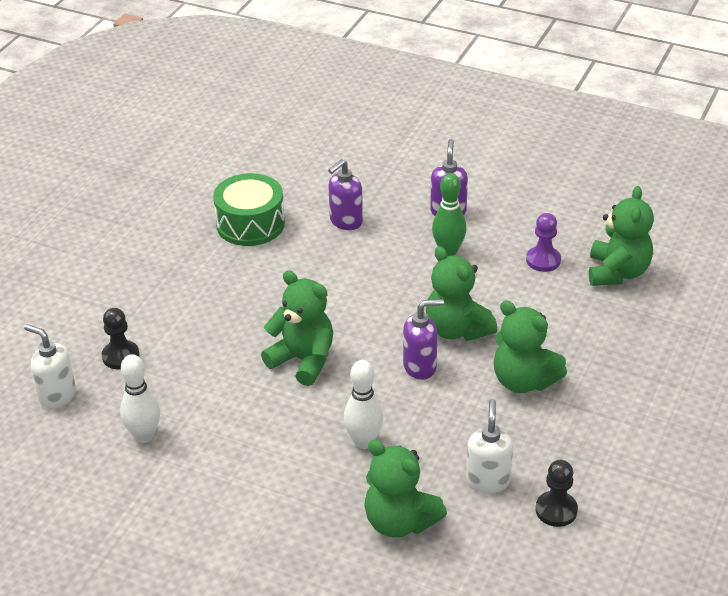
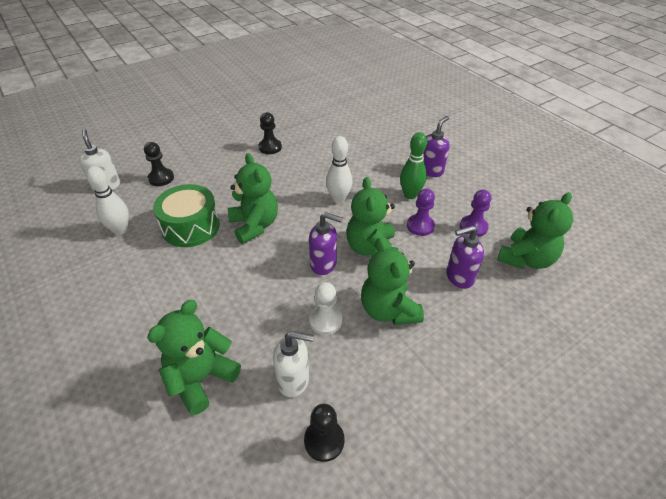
camera: 30 degrees right, 5 degrees up
(222, 259) = (270, 147): none -> black pawn
(250, 224) = (304, 134): green drum -> green drum (191, 226)
(345, 221) = (360, 153): purple soap dispenser -> purple soap dispenser (459, 277)
(363, 441) = (237, 300): white bowling pin -> white bowling pin (338, 199)
(400, 522) = (201, 378): green teddy bear -> green teddy bear turned 60 degrees clockwise
(471, 418) = (325, 321): none -> white pawn
(487, 282) = (420, 226): none -> purple pawn
(488, 480) = (293, 380): white soap dispenser -> white soap dispenser turned 60 degrees clockwise

